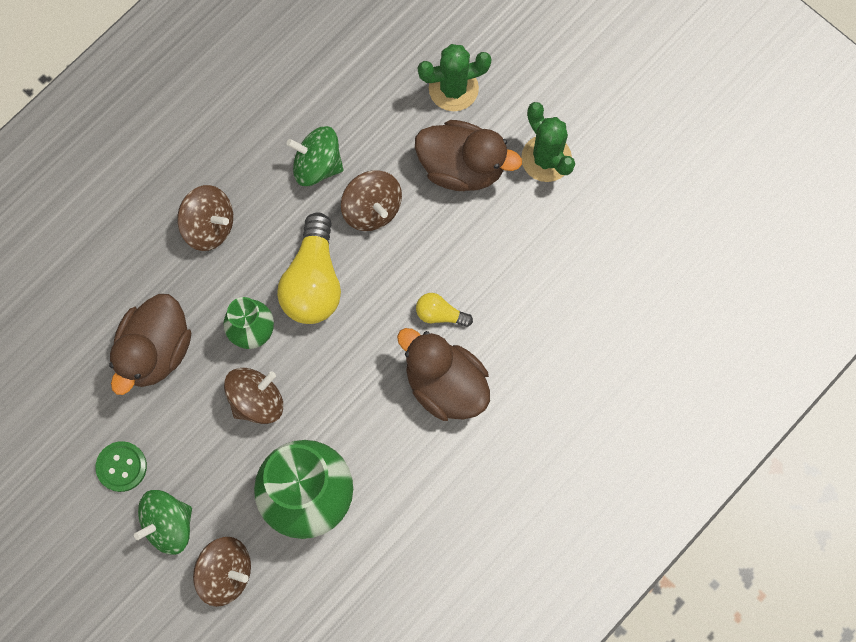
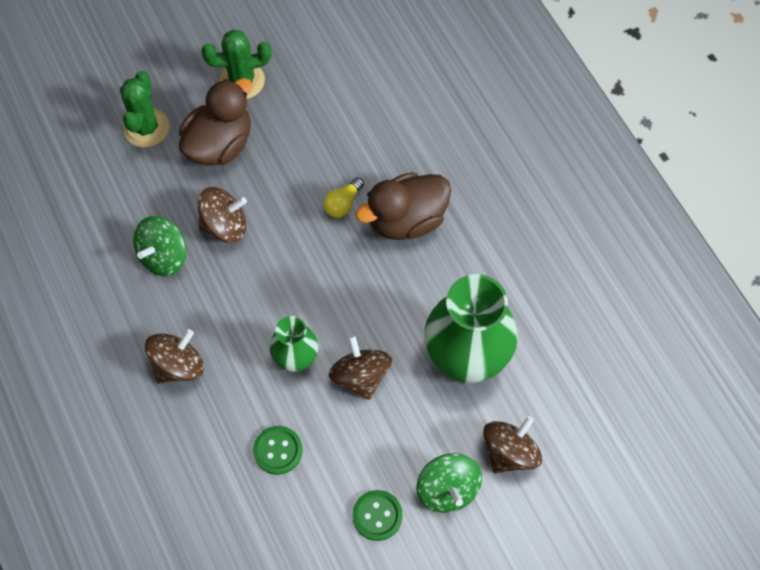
camera: 70 degrees left, 10 degrees down
(155, 351) = (278, 450): brown duck -> green button
(313, 281) = (270, 294): yellow light bulb -> none

